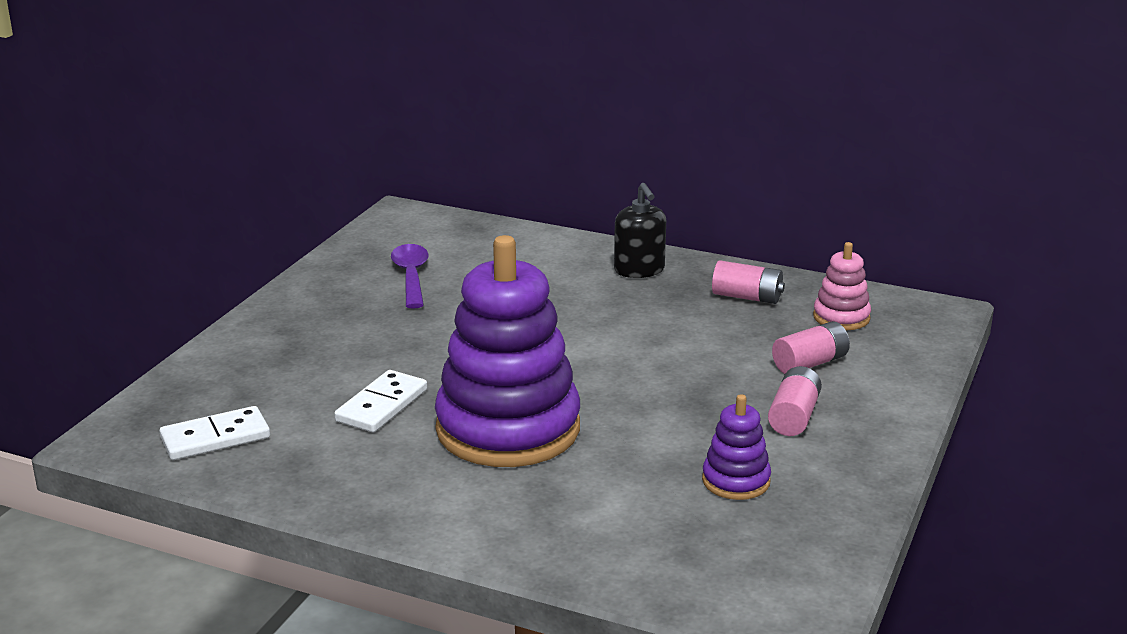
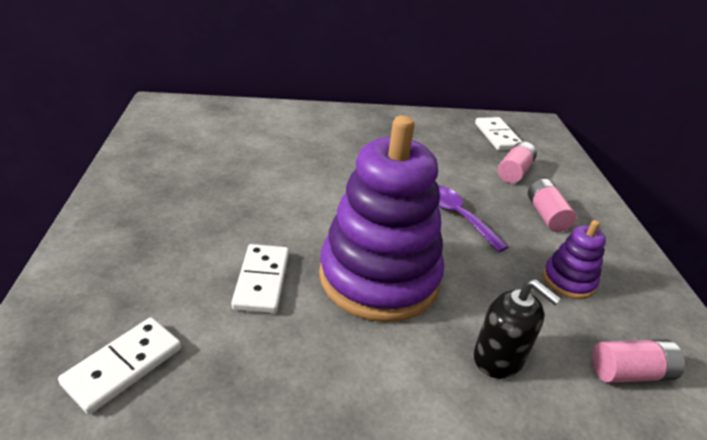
camera: 30 degrees left, 10 degrees up
(411, 276) = (202, 153): purple spoon -> purple spoon (457, 216)
(639, 270) = (355, 123): black soap dispenser -> black soap dispenser (499, 357)
(747, 297) = (434, 131): pink battery -> pink battery (630, 372)
(841, 317) = (497, 136): pink stacking toy -> white domino

